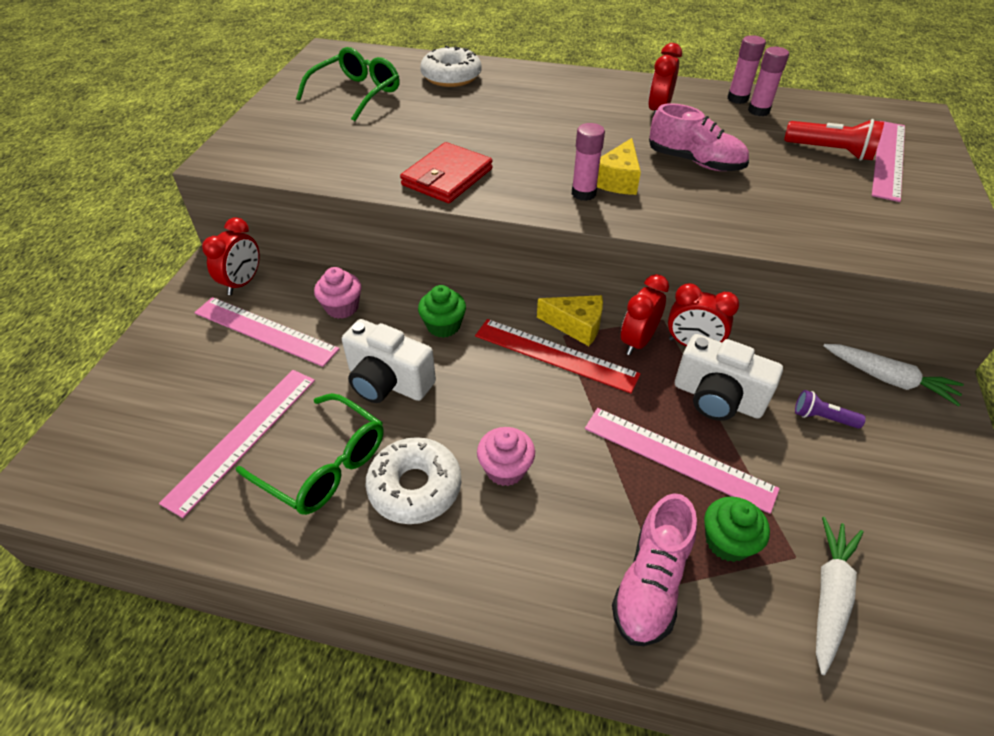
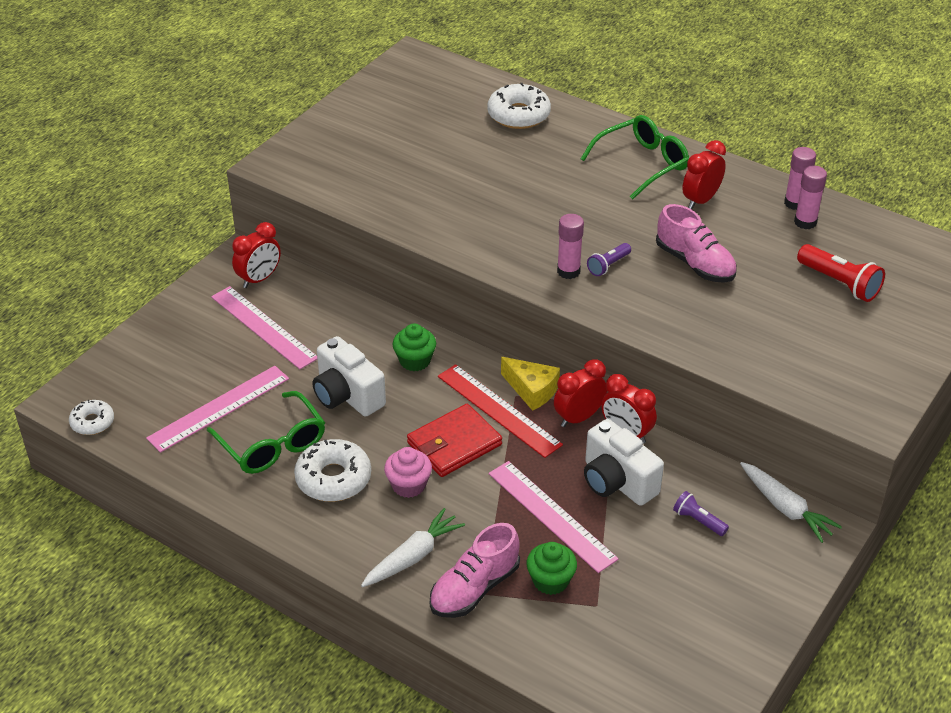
camera: 20 degrees right, 5 degrees down
(80, 502) = (92, 422): none -> white donut
(342, 307) = (335, 322): pink cupcake -> none
(356, 94) = (417, 117): green glasses -> green glasses (641, 164)
(447, 177) = (457, 227): red wallet -> red wallet (454, 444)
(618, 180) = (608, 265): yellow cheese -> purple flashlight
(829, 595) = (603, 635): white carrot -> white carrot (413, 556)
(889, 159) = (892, 304): pink ruler -> none

